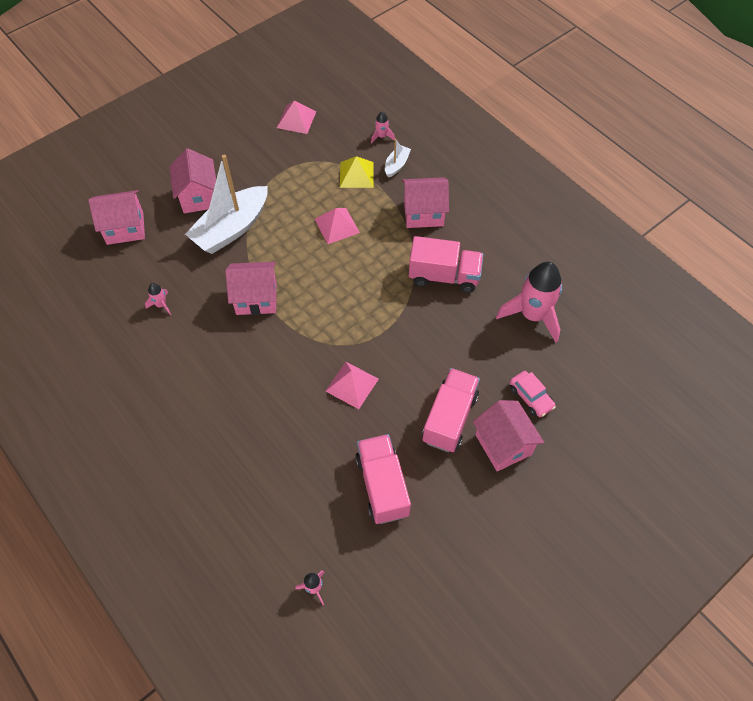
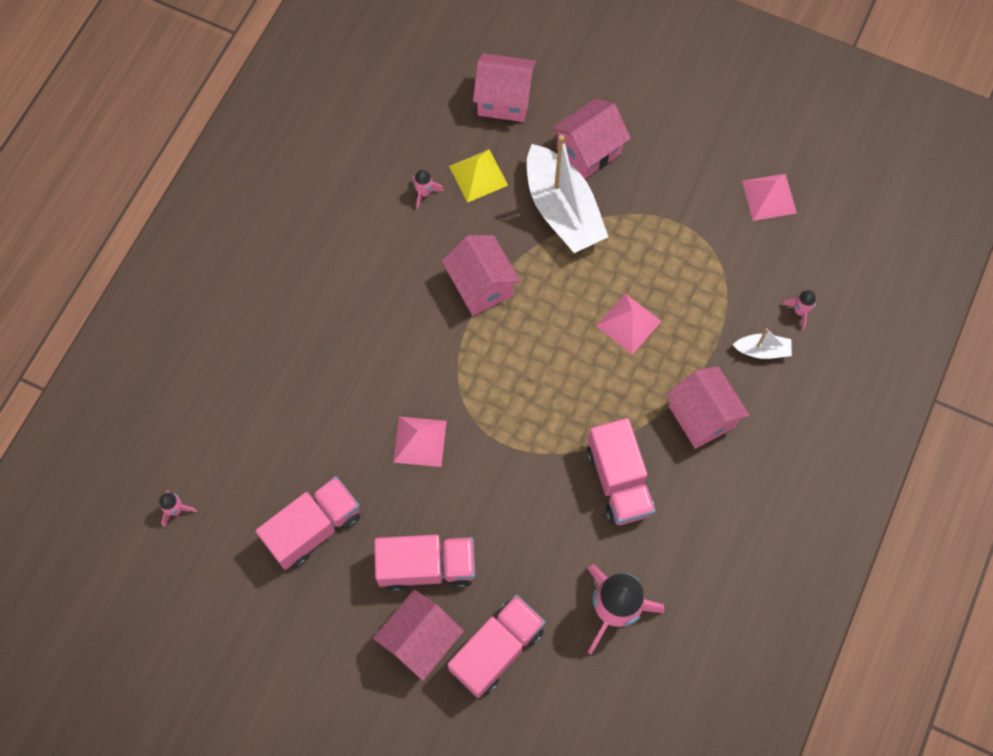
camera: 65 degrees right, 10 degrees up
(125, 228) = (504, 100): pink house -> pink house turned 45 degrees counterclockwise
(231, 228) = (562, 210): white boat -> white boat turned 135 degrees counterclockwise
(356, 174) = (720, 309): yellow pyramid -> yellow pyramid (478, 175)
(531, 397) = (497, 649): pink car -> pink truck

